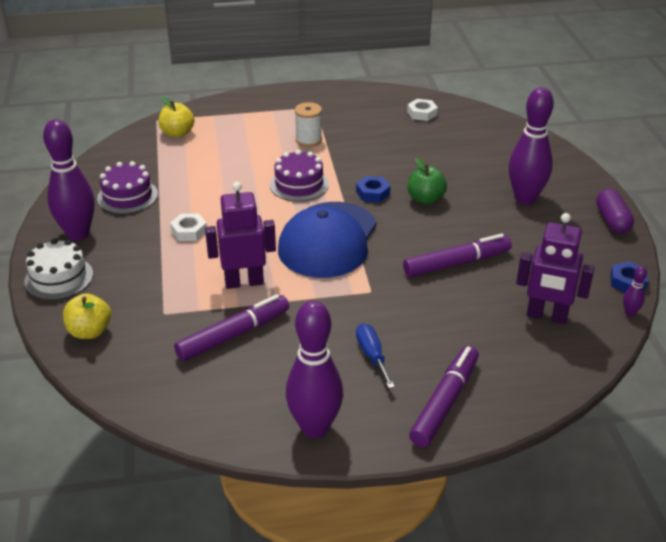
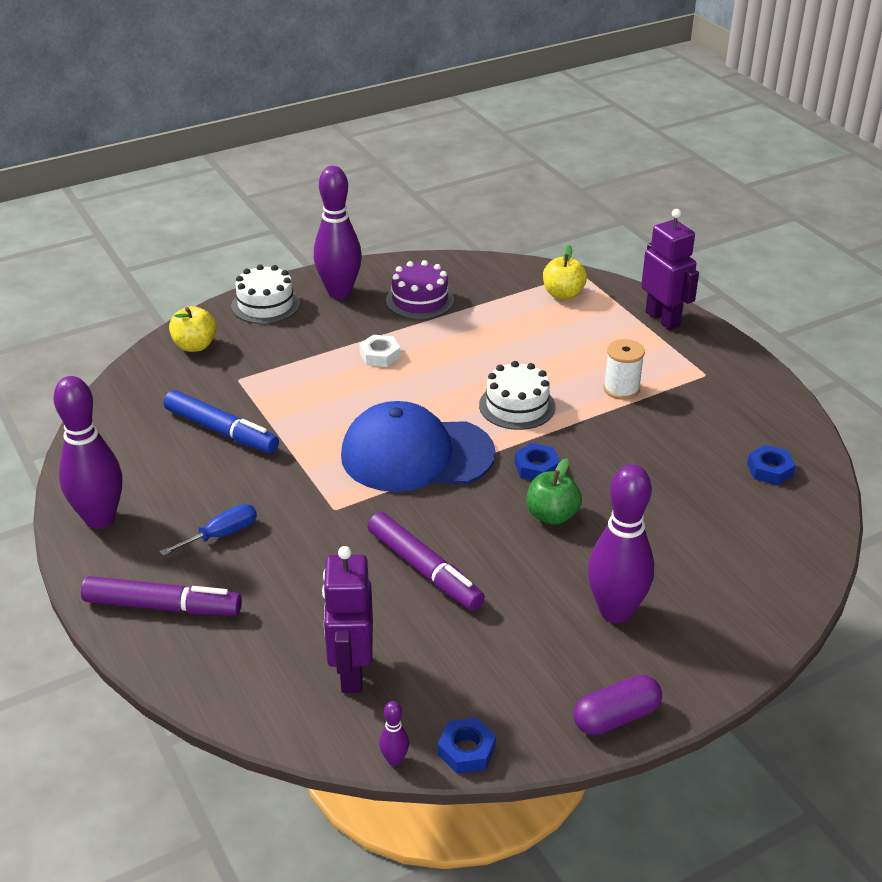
camera: 70 degrees right, 0 degrees up
(234, 335) = (221, 431): purple marker -> blue marker
(244, 282) = (310, 415): purple robot -> purple robot (663, 319)
(299, 184) = (517, 406): purple cake -> white cake
(422, 113) = (770, 470): white nut -> blue nut

